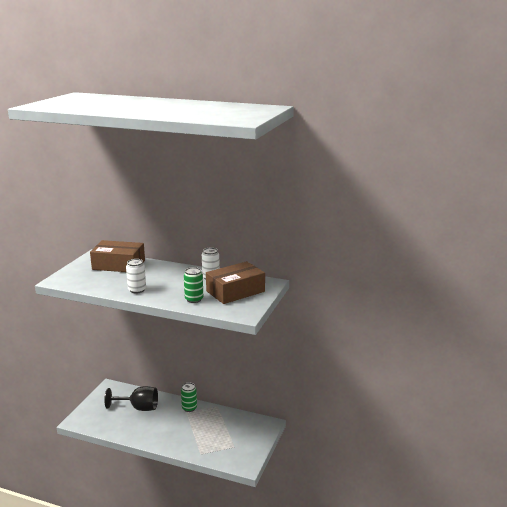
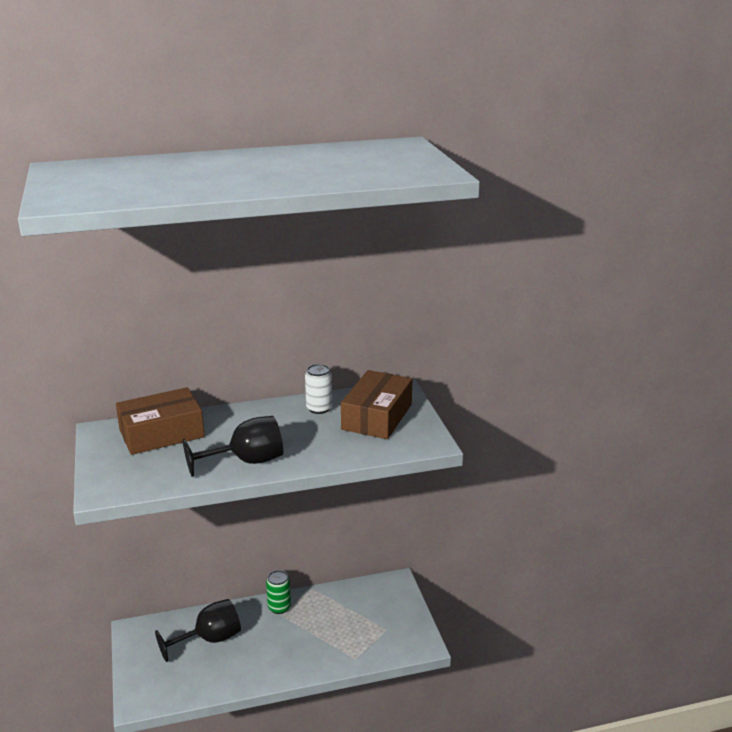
camera: 35 degrees left, 5 degrees up
(137, 290) = (247, 461): white can -> black goblet
(194, 299) = (342, 446): green can -> none

